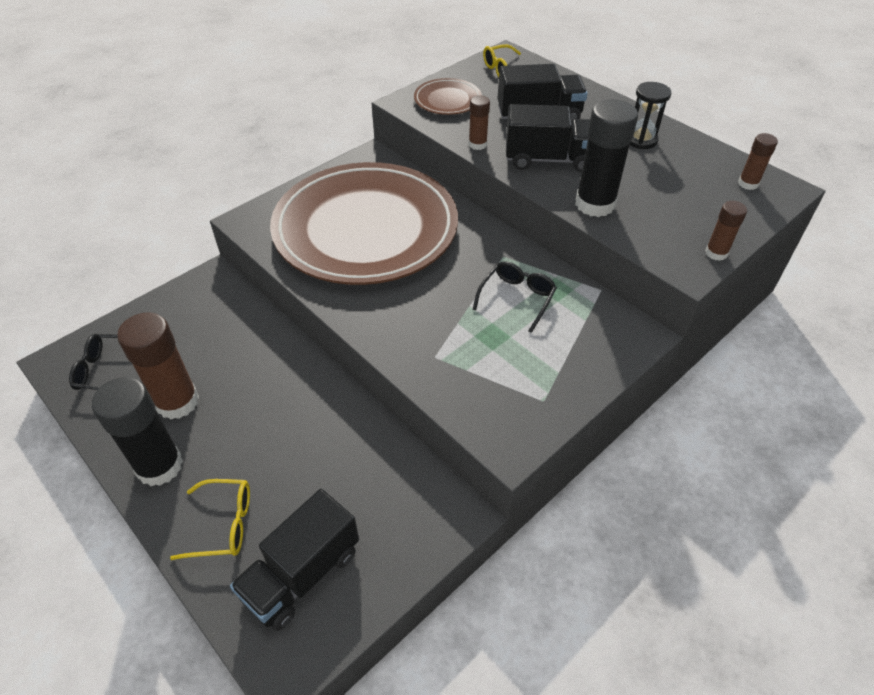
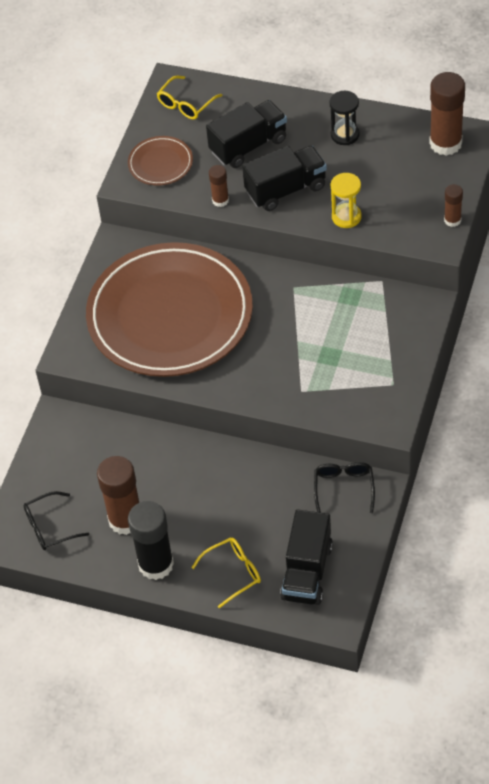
camera: 25 degrees left, 5 degrees up
(516, 299) = (327, 318): black glasses -> black glasses (344, 488)
(595, 204) = (346, 217): black glue stick -> yellow hourglass
(748, 184) = (445, 143): brown glue stick -> brown glue stick, size x1.95

